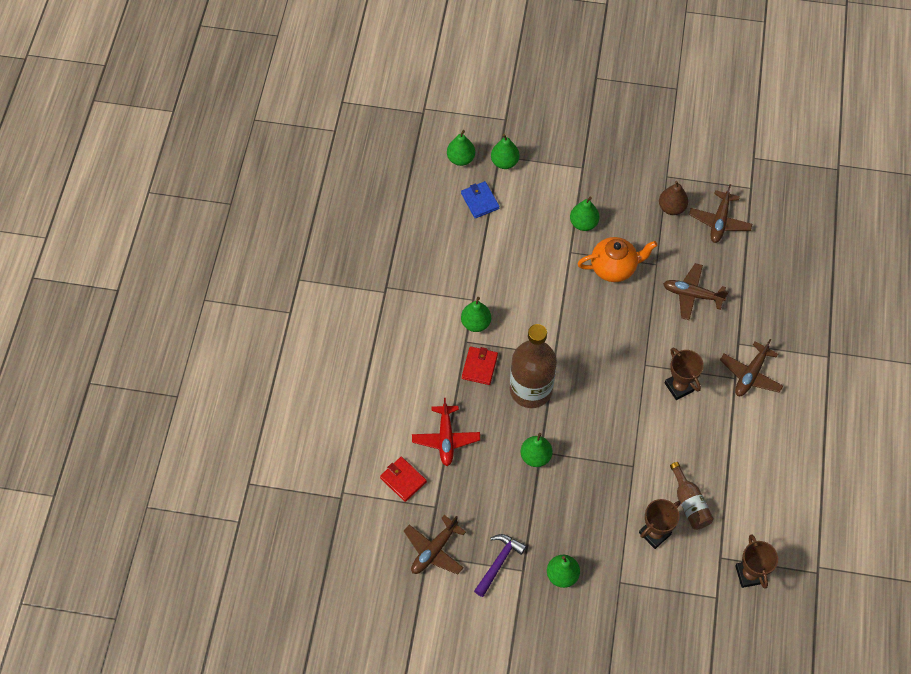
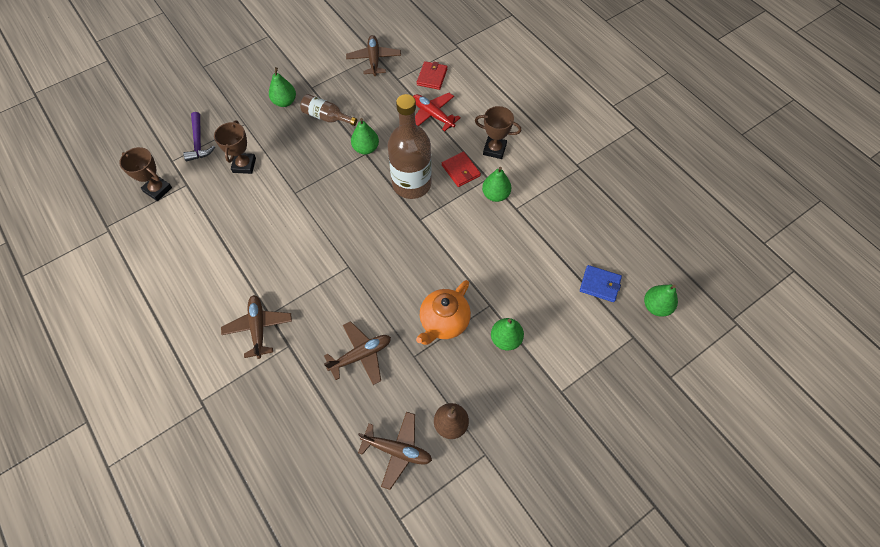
camera: 135 degrees right, 0 degrees up
(403, 480) = (432, 77): red wallet -> red wallet turned 75 degrees counterclockwise
(499, 563) = (330, 80): purple hammer -> purple hammer (198, 142)
(504, 162) = (623, 335): green pear -> none
(679, 387) = (308, 271): brown trophy -> brown trophy (494, 149)
(689, 503) = (234, 200): brown bottle -> brown bottle (326, 117)
(719, 221) = (397, 450): brown plane -> brown plane turned 135 degrees clockwise

